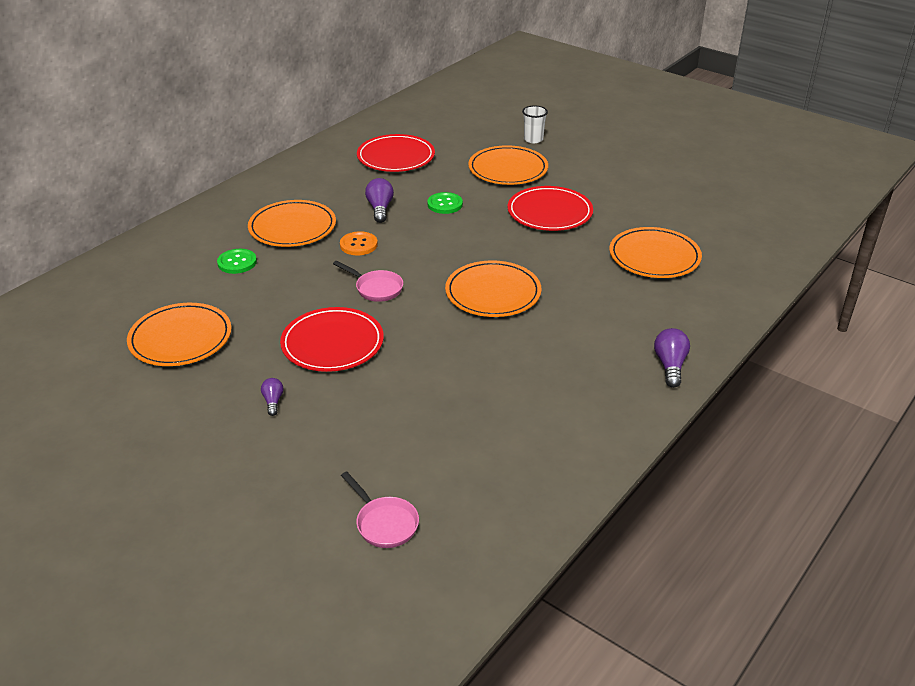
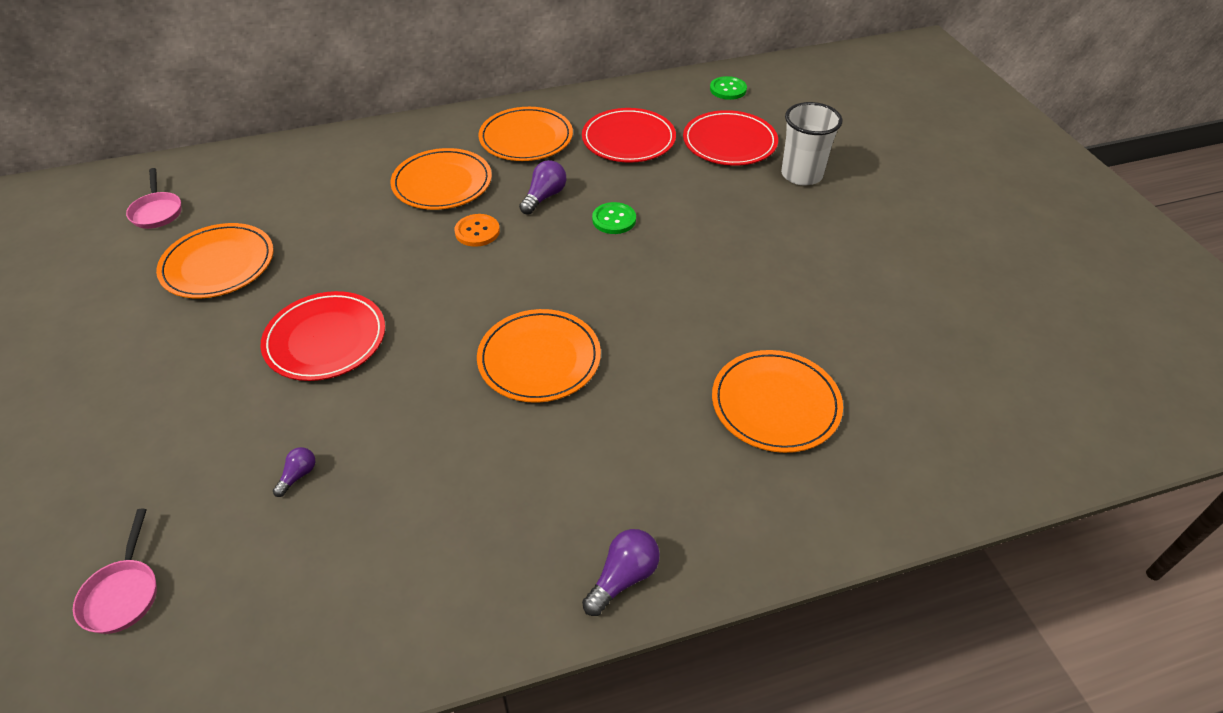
camera: 35 degrees right, 10 degrees up
(237, 262) = (353, 202): green button -> green button (728, 89)
(273, 401) = (204, 379): purple light bulb -> purple light bulb (298, 475)
(376, 288) = (435, 293): pink pan -> pink pan (157, 212)
(508, 169) = (730, 203): orange plate -> orange plate (526, 138)
(533, 139) = (801, 175): white cup -> white cup, size x1.63
(549, 212) = (716, 281): red plate -> red plate (729, 142)

